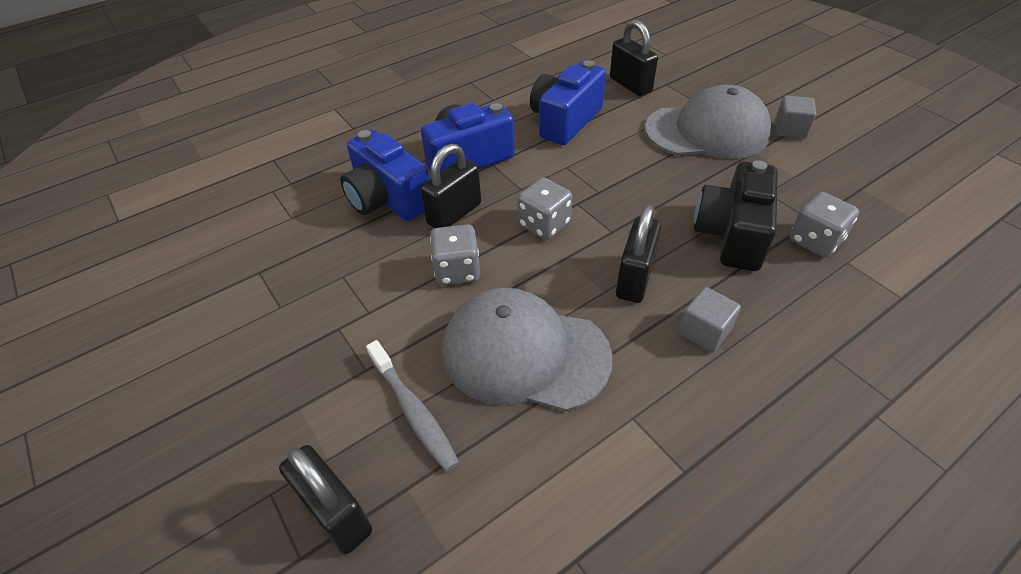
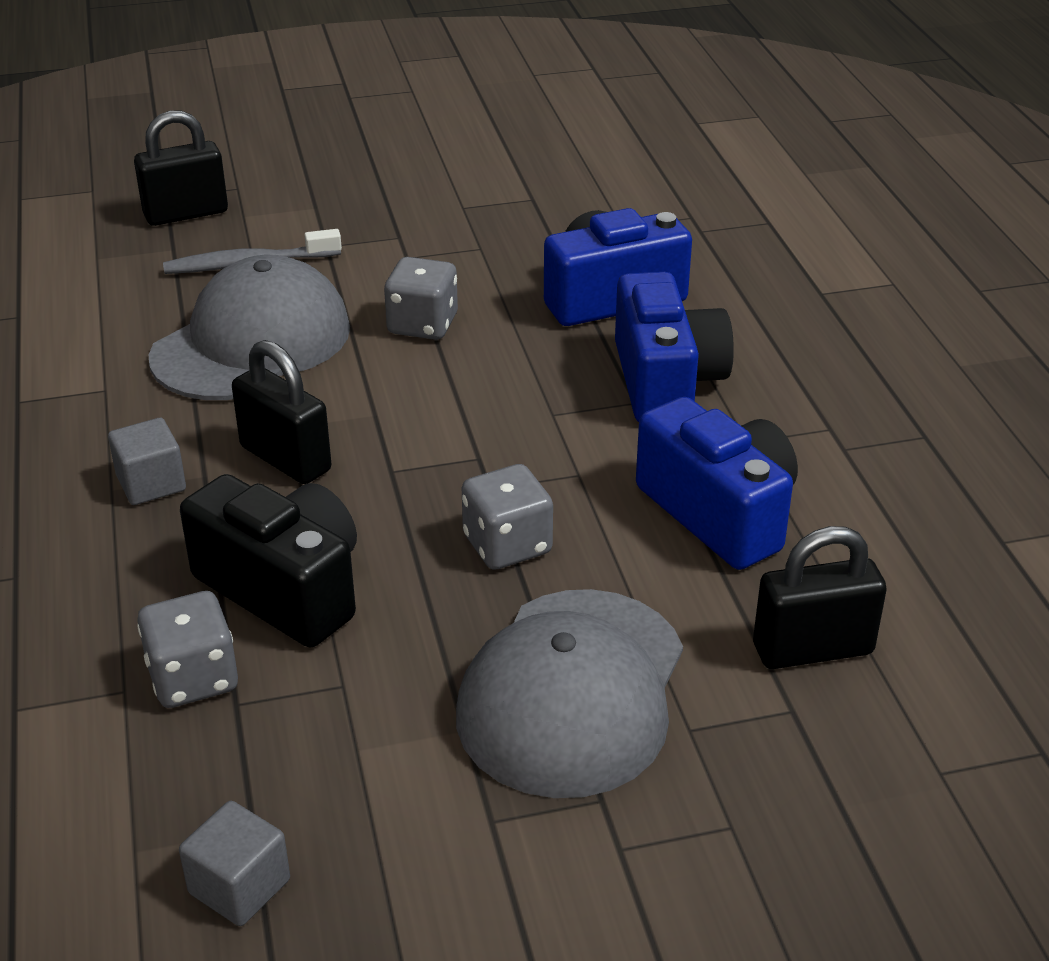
camera: 110 degrees right, 10 degrees down
(454, 214) = (536, 343): black padlock -> none
(544, 224) = (454, 413): grey dice -> grey dice (507, 545)
(790, 129) = (498, 830): grey cube -> grey cube (239, 886)

